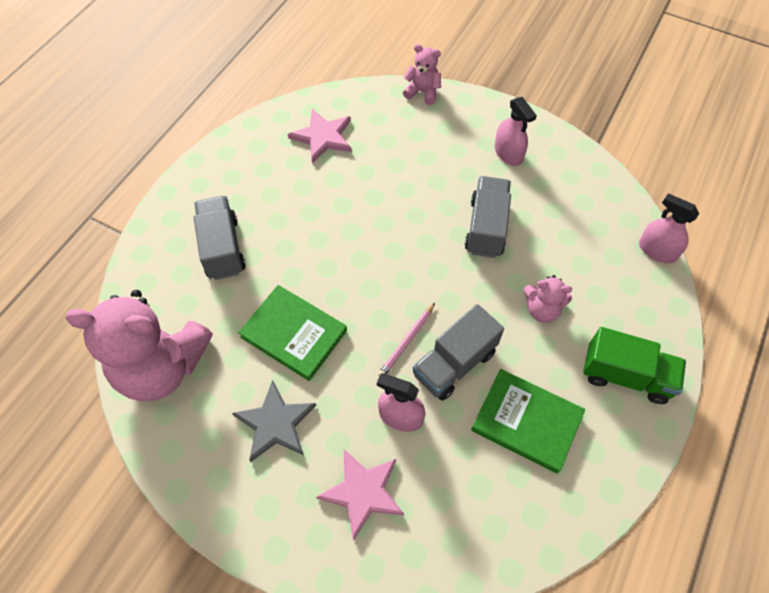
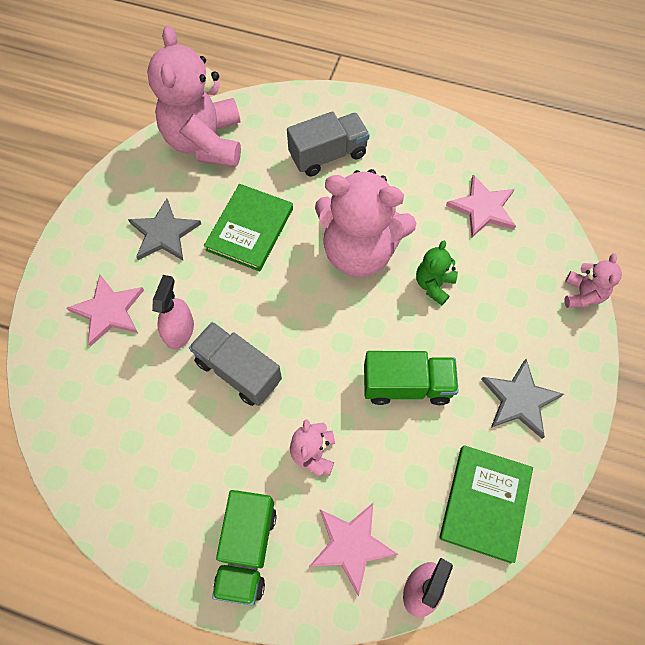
camera: 80 degrees right, 5 degrees up
(344, 240) = (359, 251): none -> pink teddy bear
(393, 189) = (433, 285): none -> green teddy bear
(407, 341) = (256, 325): pink pencil -> none
(486, 227) = (406, 385): grey truck -> green truck
(508, 153) = (519, 399): pink spray bottle -> grey star
(526, 422) = (184, 445): green book -> green book (484, 503)
(623, 293) = (351, 545): none -> pink star

